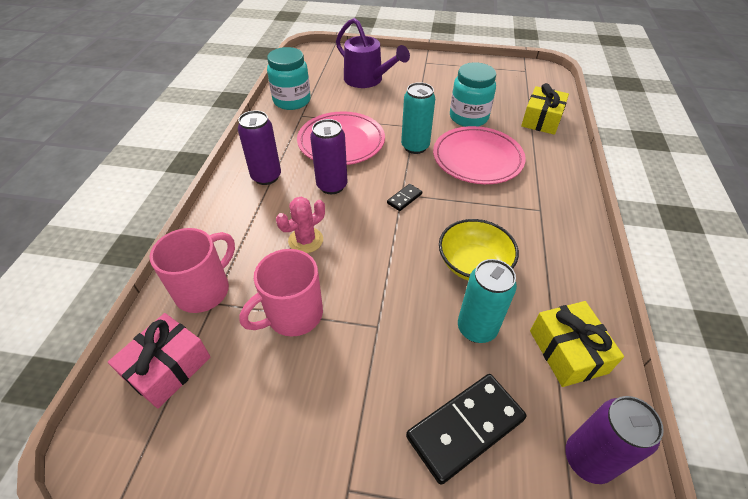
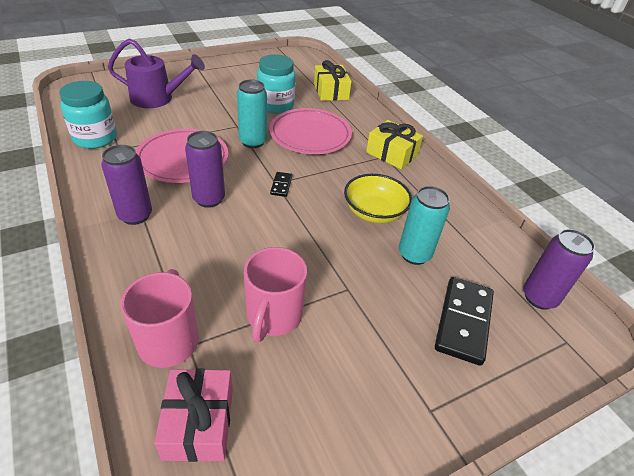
camera: 40 degrees left, 5 degrees down
(305, 240) = (227, 253): pink cactus -> none
(568, 351) = (477, 240): yellow gift -> yellow gift (392, 153)

